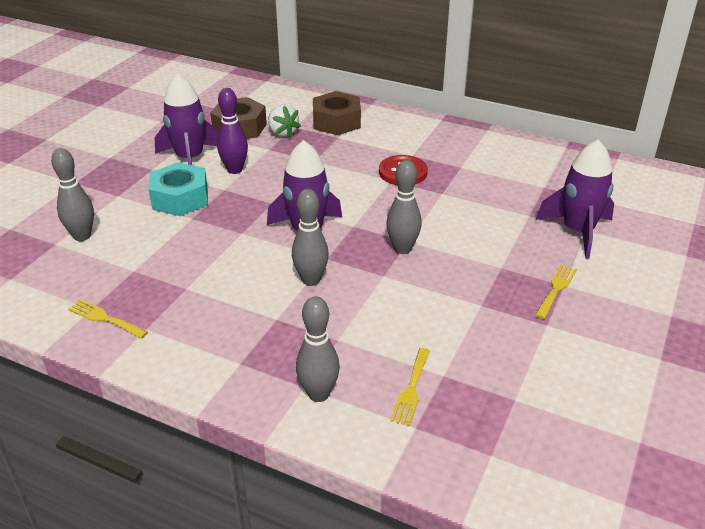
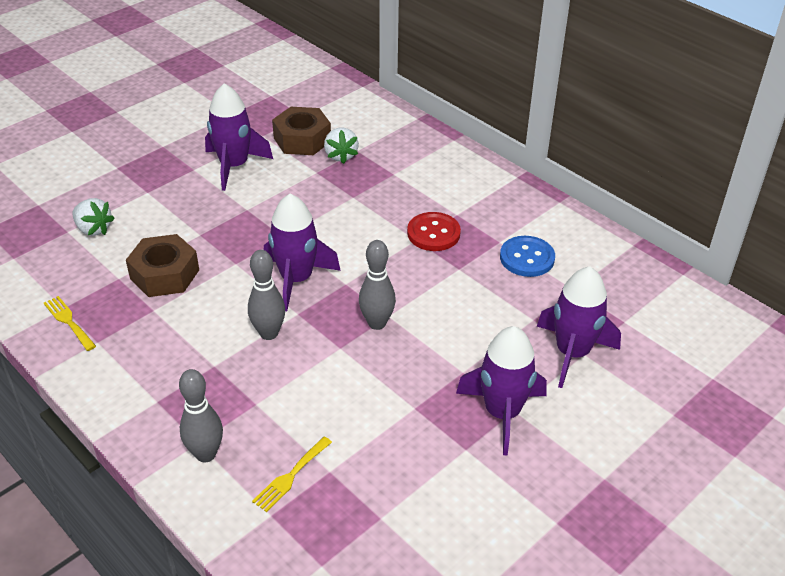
camera: 20 degrees right, 5 degrees up
(82, 236) = (93, 229): grey bowling pin -> white strawberry
(180, 198) = (201, 209): turquoise nut -> none
(235, 170) = (269, 189): purple bowling pin -> none
(336, 122) = (403, 154): brown nut -> brown nut (164, 274)
(491, 173) = (527, 258): none -> blue button
(556, 289) = (502, 413): yellow fork -> purple rocket

